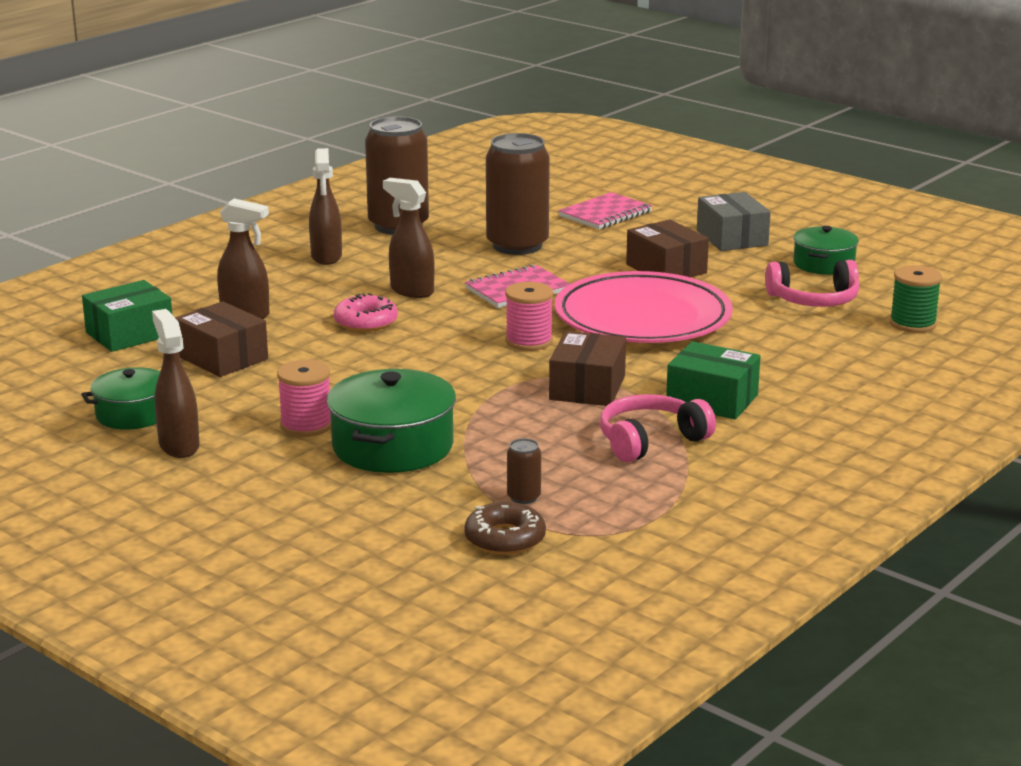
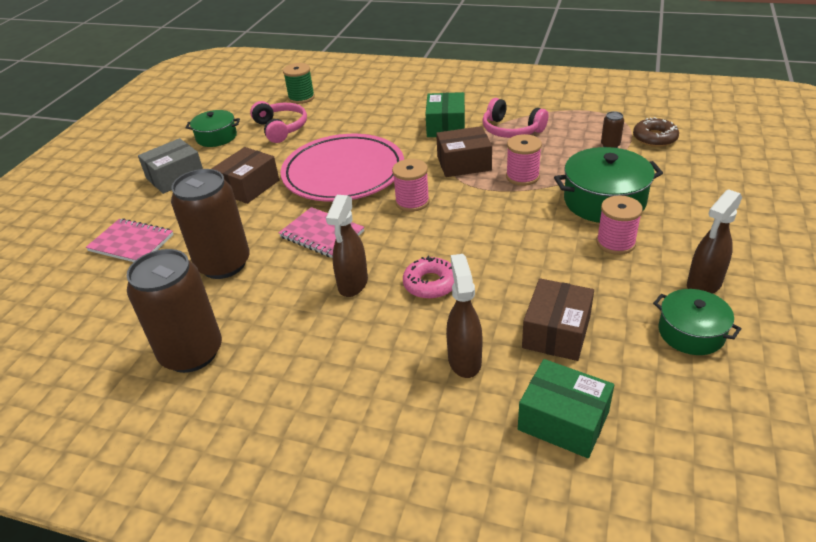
camera: 110 degrees left, 15 degrees up
(326, 257) = (297, 368): brown spray bottle -> none
(510, 414) = (522, 177): none -> pink spool

